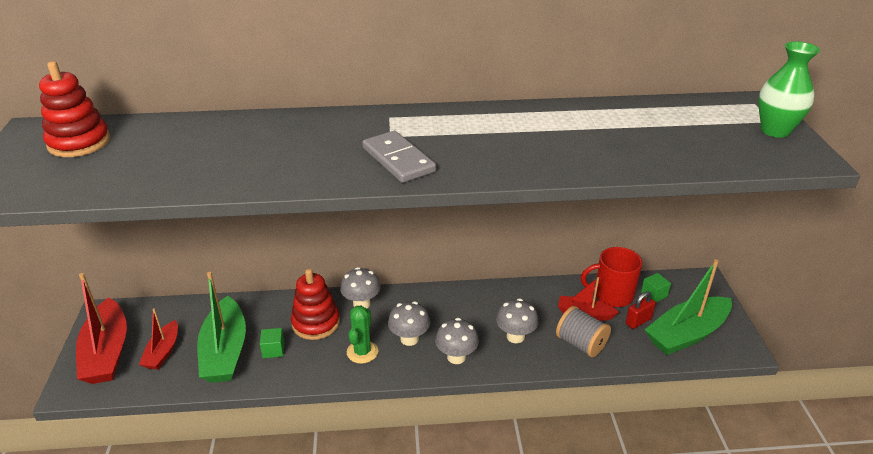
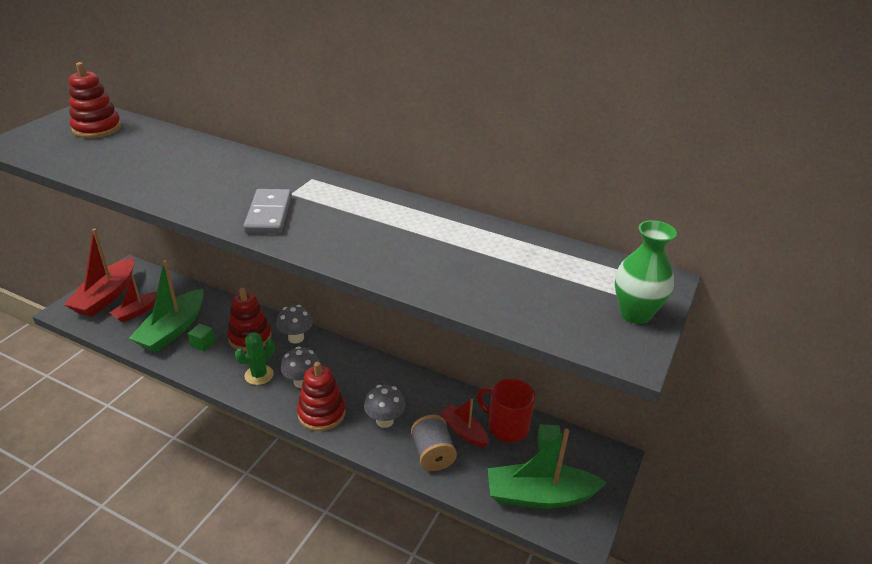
camera: 30 degrees right, 0 degrees up
(456, 357) = (321, 413): grey mushroom -> red stacking toy
(638, 321) = (506, 461): red padlock -> none

